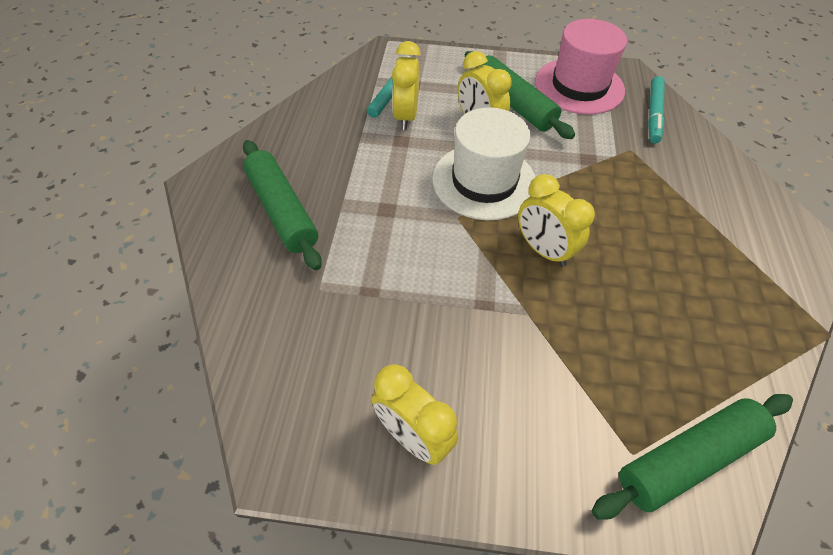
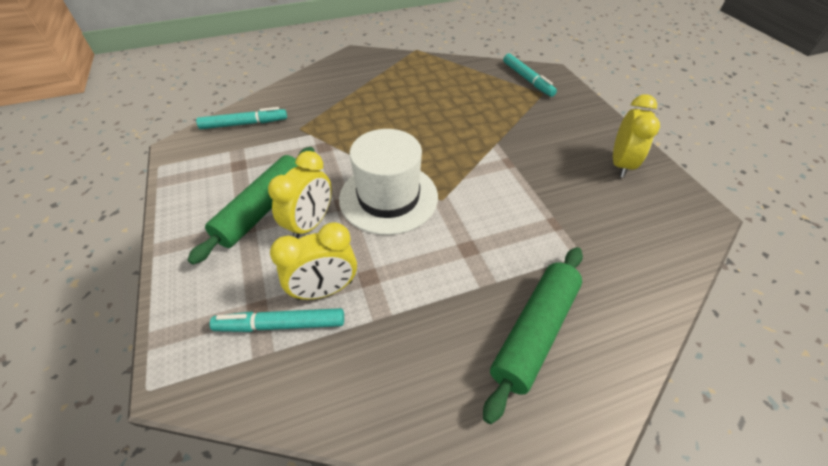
camera: 115 degrees left, 5 degrees down
(543, 250) = (438, 148): yellow clock -> none
(579, 86) = (214, 172): pink hat -> none
(688, 458) = (527, 79): green rolling pin -> turquoise marker

